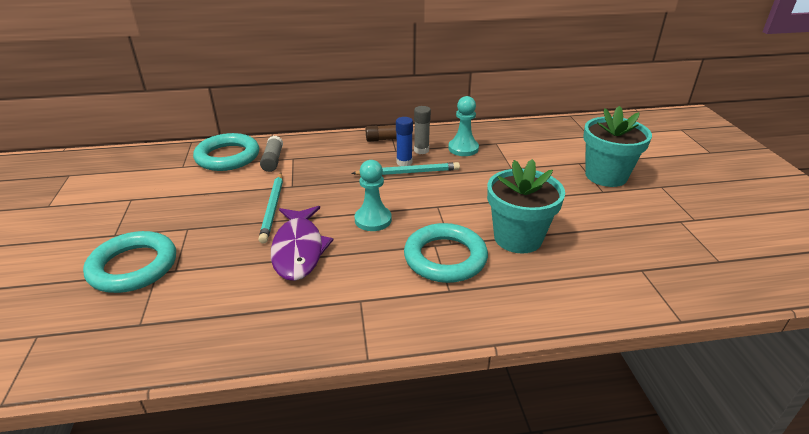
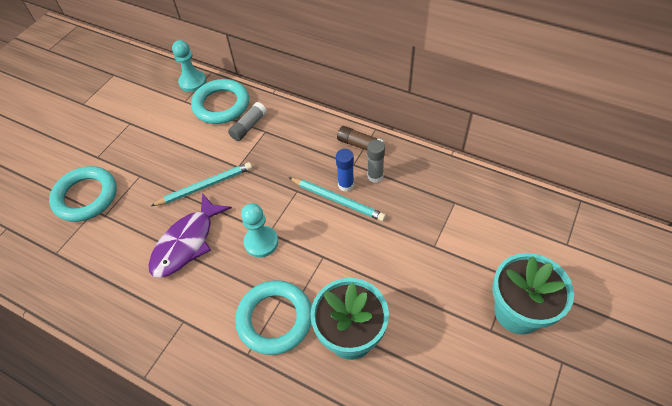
camera: 40 degrees right, 20 degrees up
(273, 208) = (205, 186): turquoise pencil -> turquoise pencil turned 150 degrees counterclockwise
(463, 148) = (415, 194): turquoise pawn -> turquoise pawn (192, 82)

